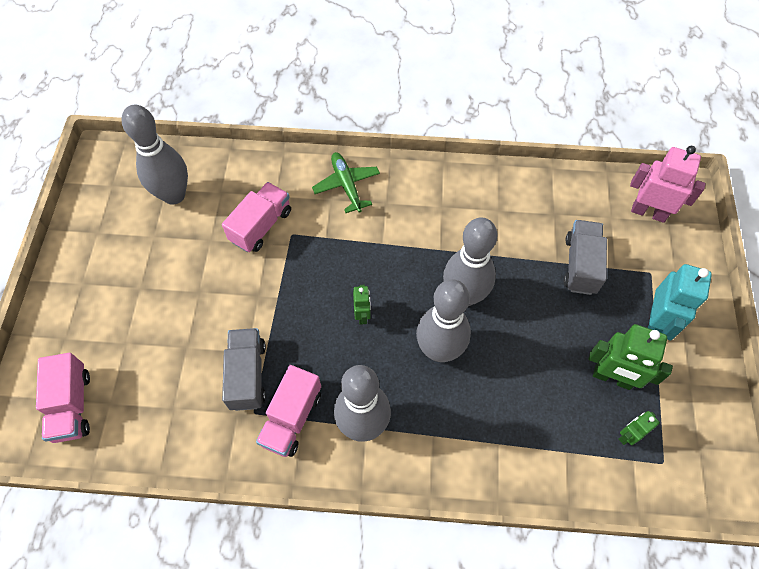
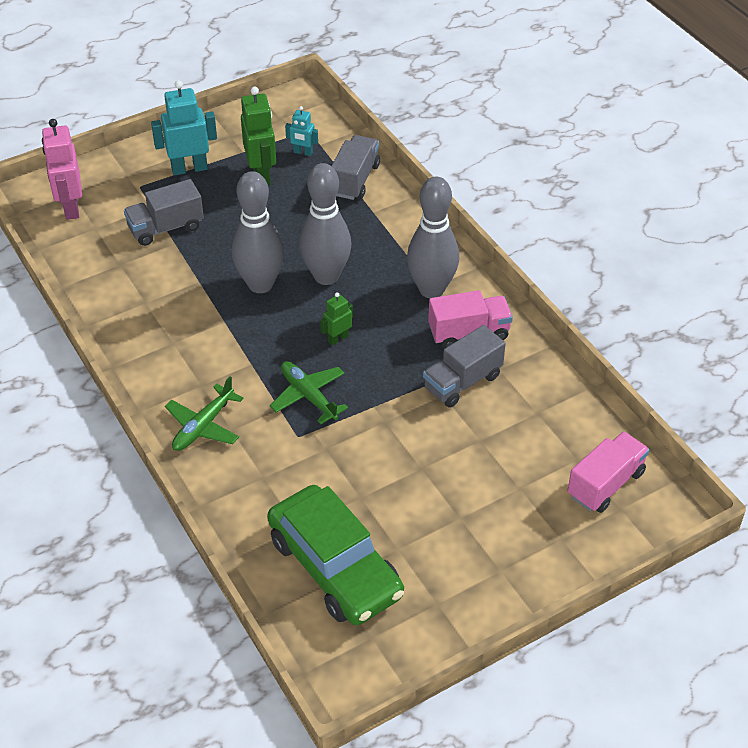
camera: 125 degrees left, 15 degrees down
(174, 195) = (335, 567): grey bowling pin -> green car
(261, 226) = (309, 465): pink truck -> none
(321, 261) = (308, 396): none -> green plane
(556, 458) = (355, 180): none -> grey truck
(628, 435) = (303, 152): green robot -> turquoise robot

